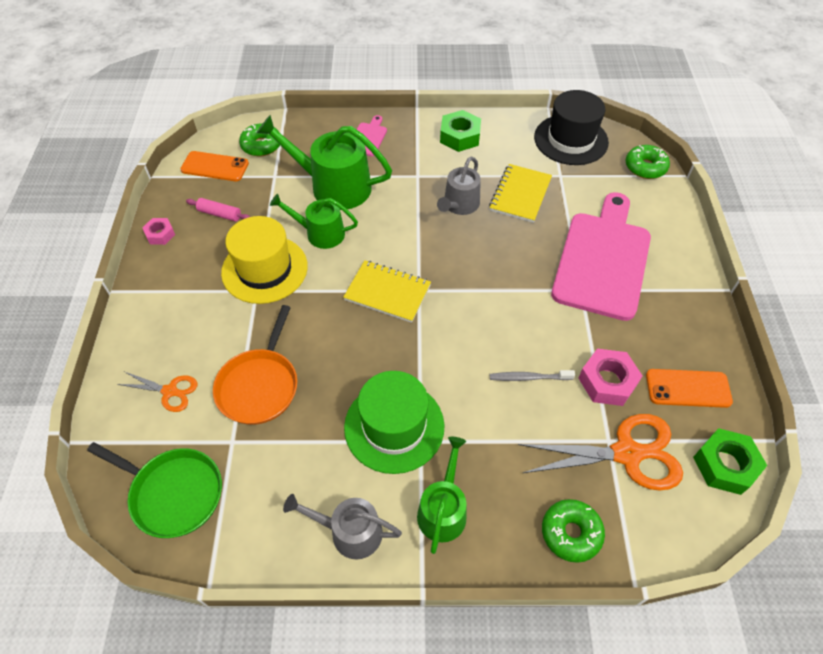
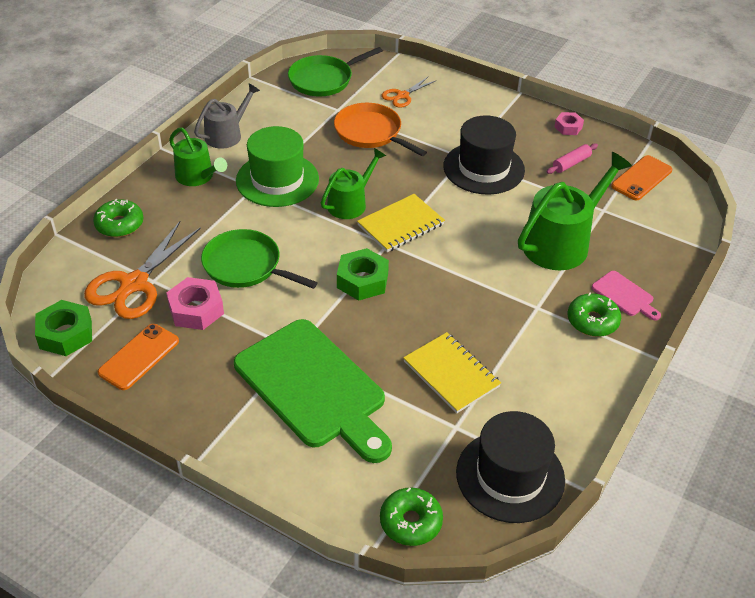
camera: 120 degrees right, 10 degrees down
(261, 145) = (657, 216): green donut -> green donut (592, 321)
(264, 269) = (483, 168): yellow hat -> black hat
(320, 233) = (502, 212): green watering can -> green watering can (350, 203)
(459, 205) = (471, 318): grey watering can -> none
(460, 136) = (581, 372): green nut -> green nut (362, 280)
(528, 377) = (245, 266): grey toothbrush -> green pan
(602, 260) = (314, 388): pink cutting board -> green cutting board

